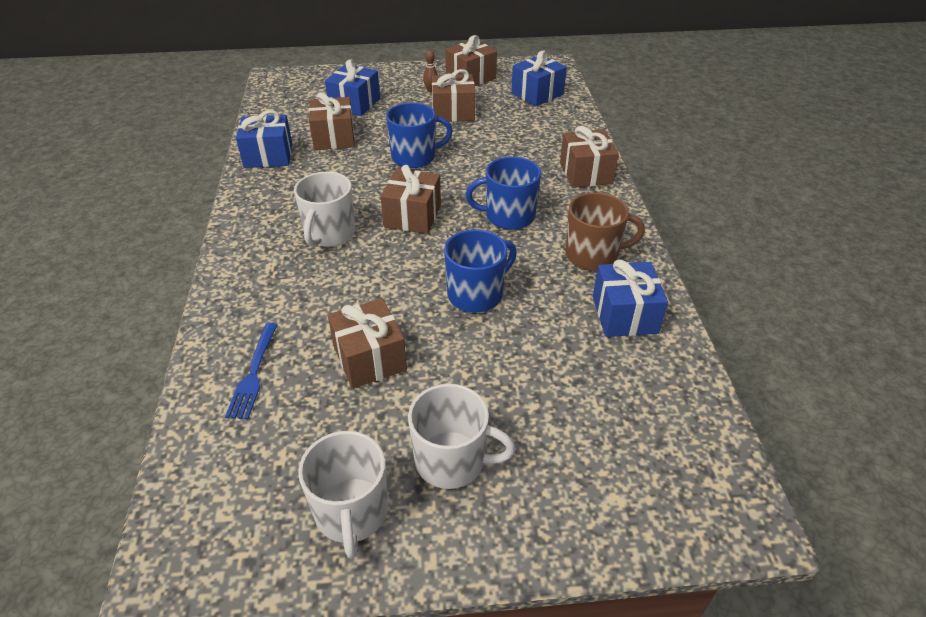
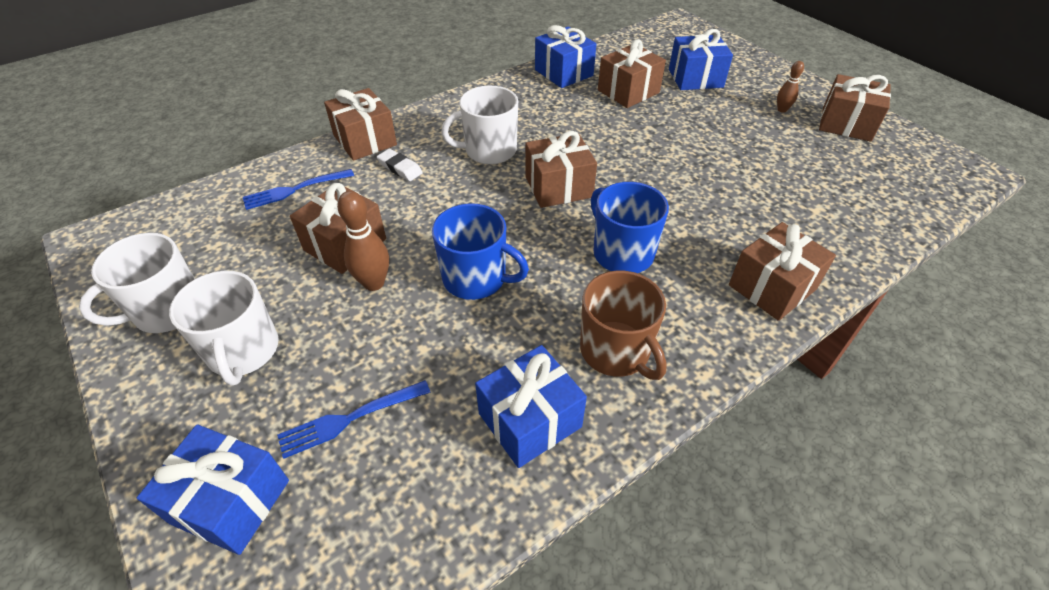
camera: 60 degrees right, 5 degrees up
(296, 293) = (400, 168): none -> white eraser
(414, 157) = (653, 149): blue mug -> none
(434, 353) = (374, 283): none -> brown bowling pin
(453, 112) = (762, 140): brown gift -> brown gift (365, 140)
(537, 94) = (886, 184): blue gift -> blue gift (230, 501)
(569, 407) = (350, 419): none -> blue fork

